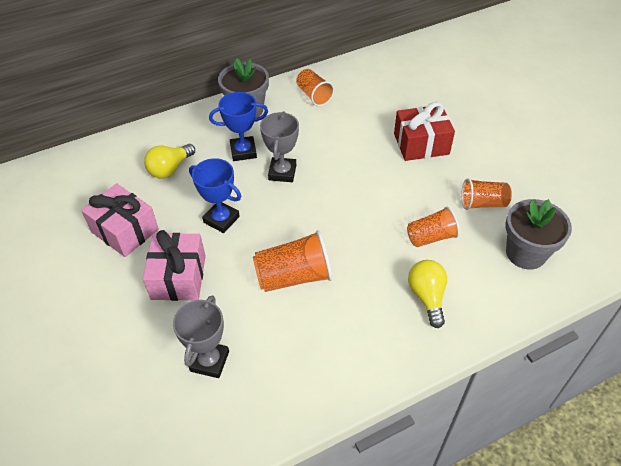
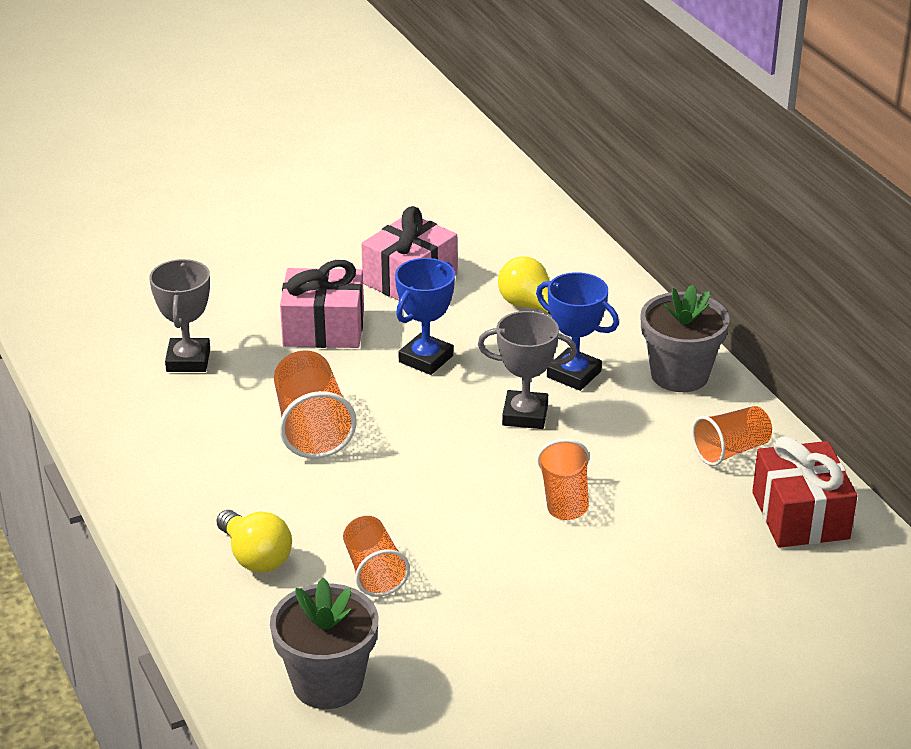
camera: 90 degrees right, 15 degrees down
(209, 361) = (188, 360): grey trophy -> grey trophy turned 75 degrees clockwise
(243, 151) = (574, 374): blue trophy -> blue trophy turned 45 degrees counterclockwise
(421, 144) = (603, 580): red gift -> red gift (800, 515)
(427, 297) = (255, 557): yellow light bulb -> yellow light bulb turned 60 degrees clockwise
(483, 203) = (447, 644): orange cup -> orange cup (564, 498)

